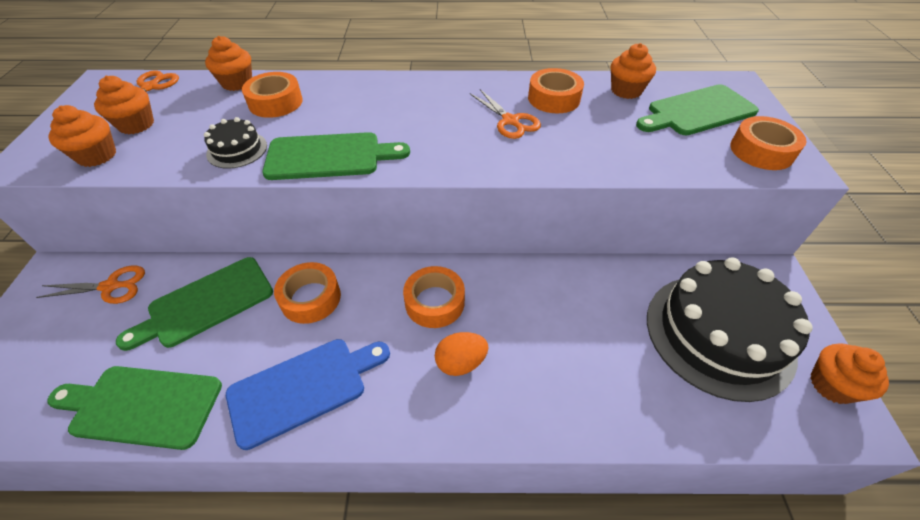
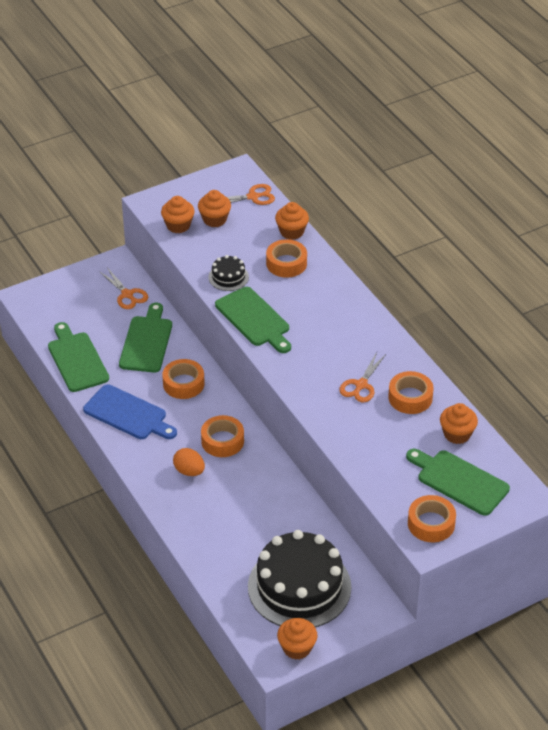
camera: 60 degrees right, 5 degrees down
(206, 303) = (147, 342): green cutting board -> green cutting board turned 75 degrees clockwise

